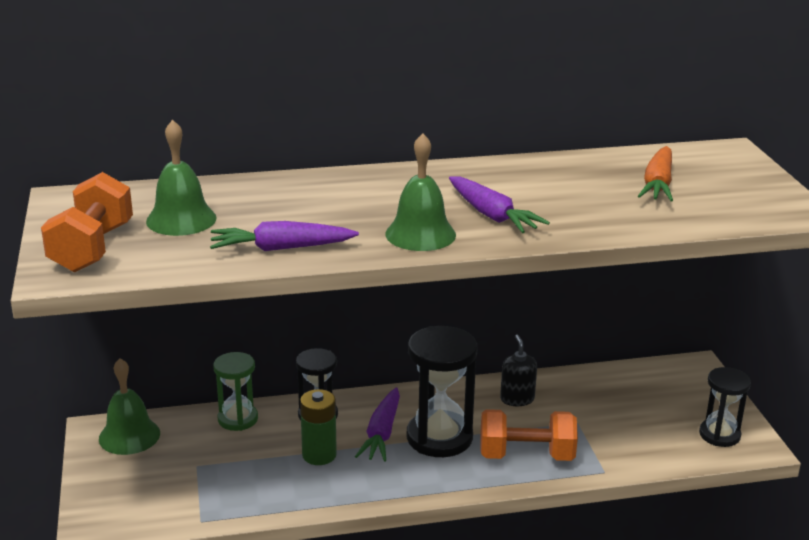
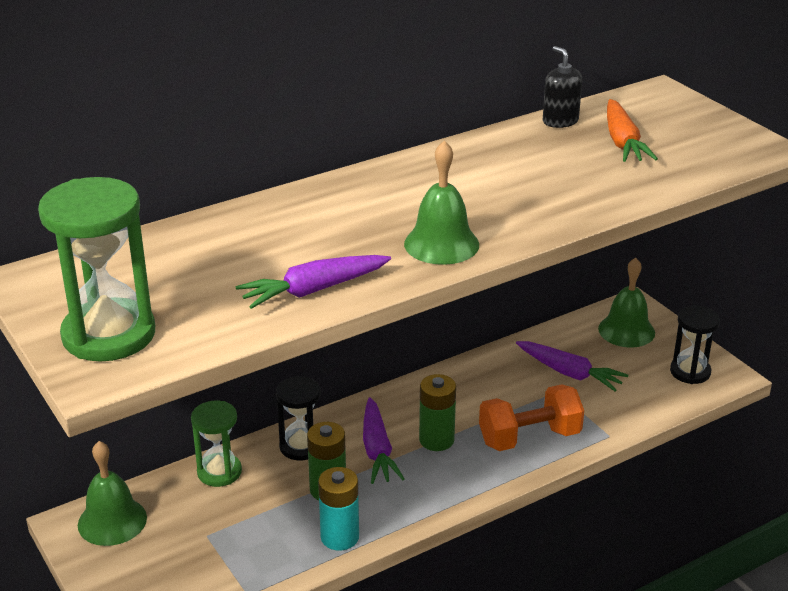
camera: 20 degrees left, 5 degrees up
(92, 248) = (109, 335): orange dumbbell -> green hourglass
(181, 219) = (180, 278): green bell -> green bell (626, 330)
(305, 495) = (340, 537): none -> turquoise battery
(439, 437) = (436, 440): black hourglass -> green battery
(492, 215) = (495, 208): purple carrot -> purple carrot (570, 373)
(517, 399) = (488, 380): black soap dispenser -> black soap dispenser (560, 121)

